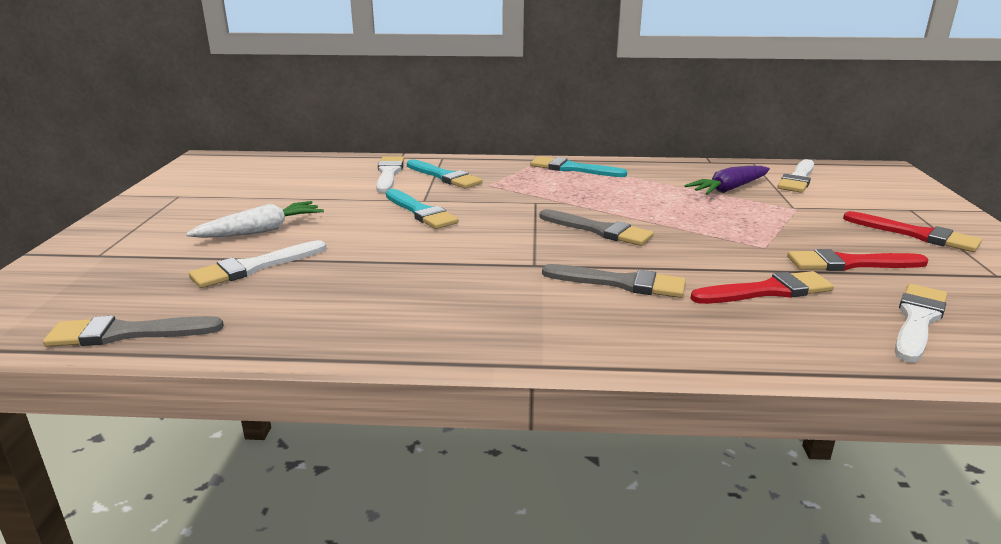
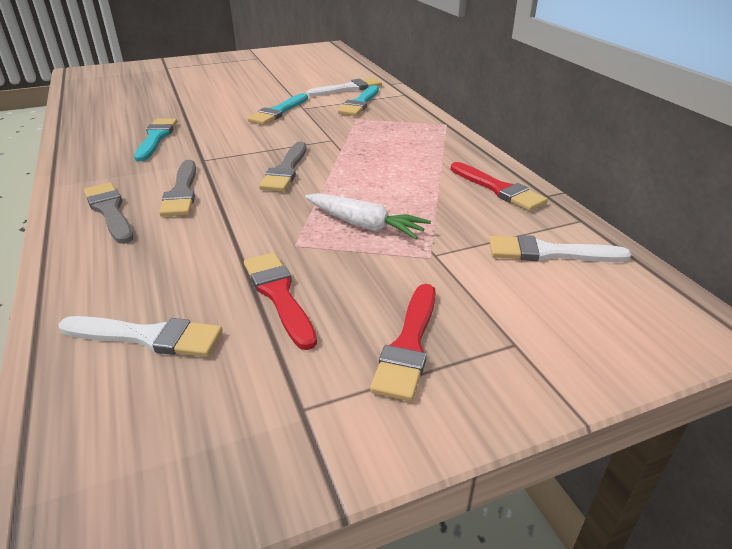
camera: 65 degrees right, 10 degrees up
(127, 333) = (80, 95): grey brush -> grey brush (110, 211)
(254, 267) = (164, 96): white brush -> none
(261, 231) = (217, 85): white carrot -> white carrot (365, 225)
(572, 169) = (434, 138): turquoise brush -> turquoise brush (156, 138)
(729, 189) = (456, 214): purple carrot -> none
(767, 291) = (190, 252): red brush -> red brush (498, 189)

